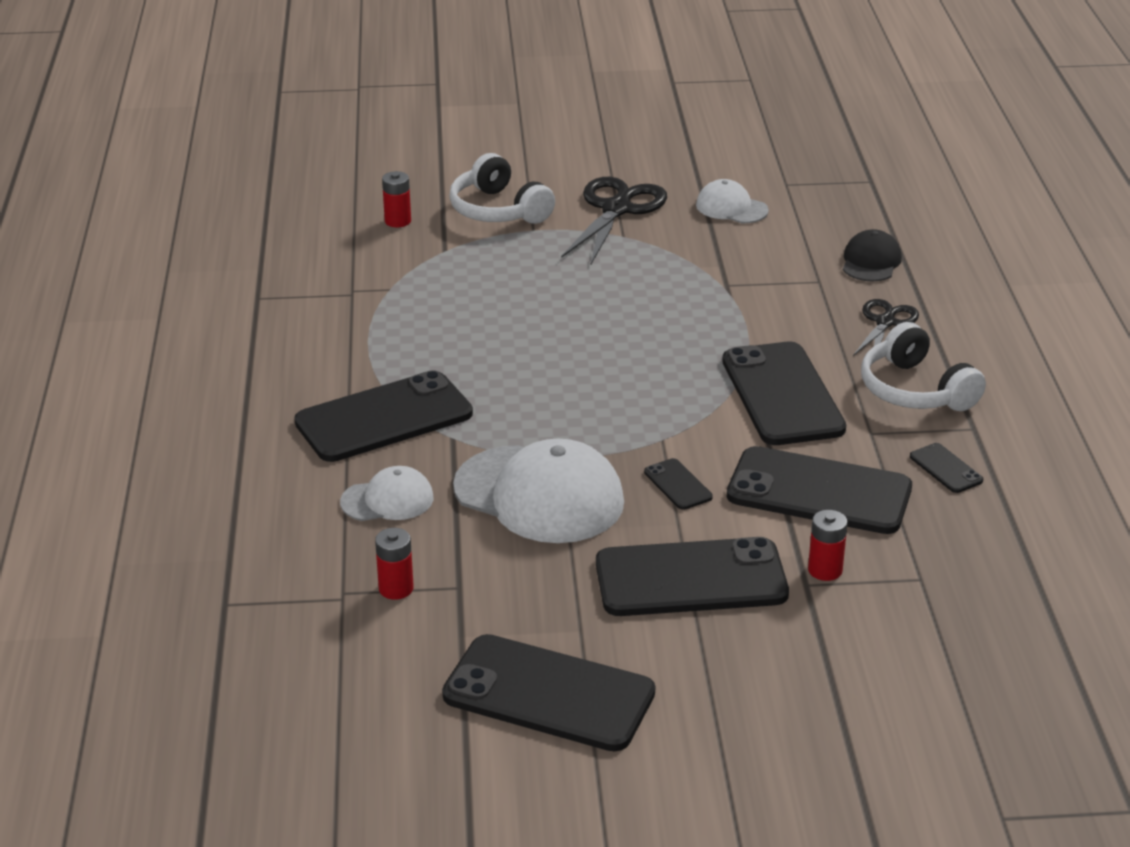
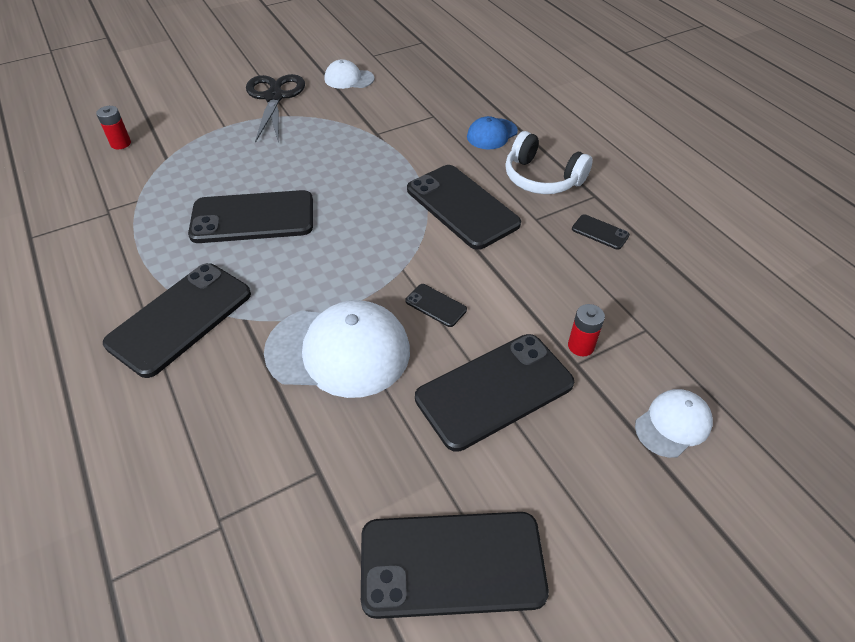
camera: 25 degrees left, 15 degrees up
(387, 500) = (217, 400): white cap -> white cap (673, 424)
(396, 588) = (265, 495): red battery -> none
(498, 210) = (192, 117): white headphones -> none
(819, 492) = (534, 278): black phone -> black phone (253, 218)
(871, 261) = (456, 94): black cap -> none
(885, 322) = (492, 134): black scissors -> blue cap

